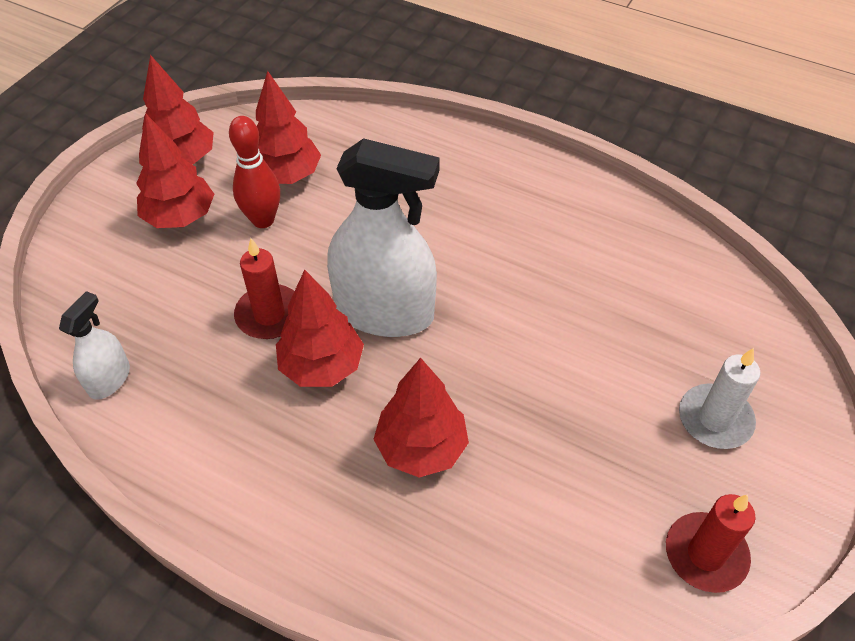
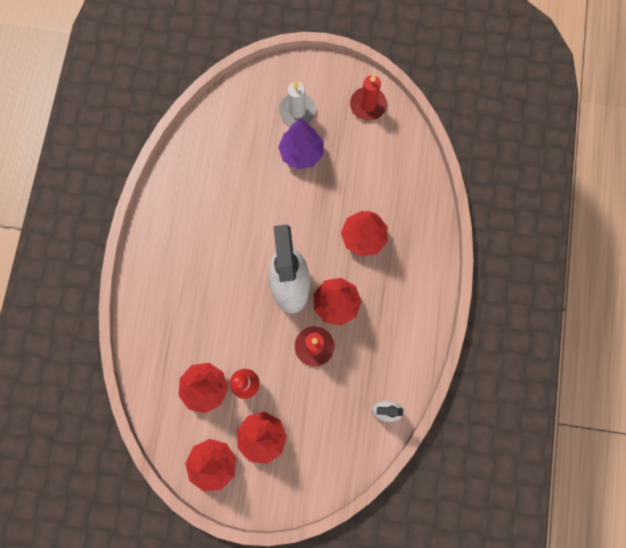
camera: 110 degrees left, 25 degrees up
(623, 400) = (301, 153): none -> purple tree

